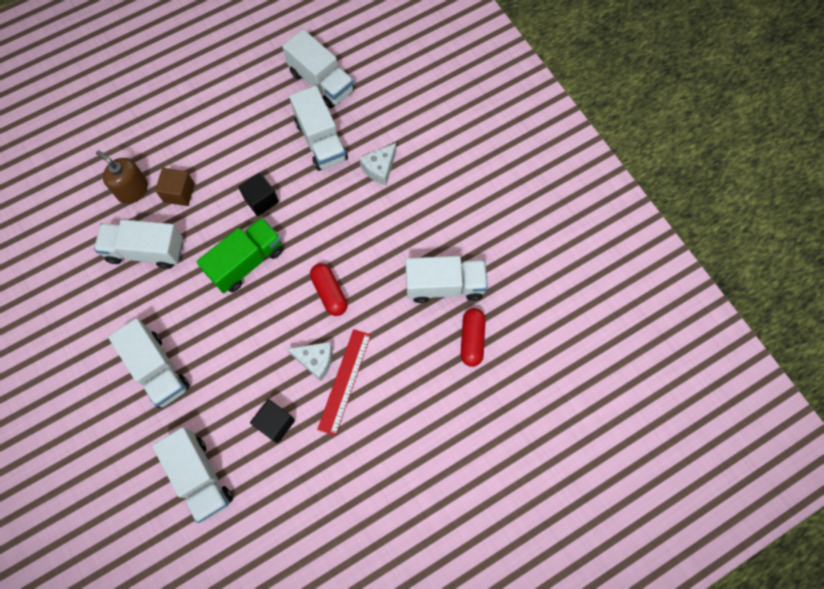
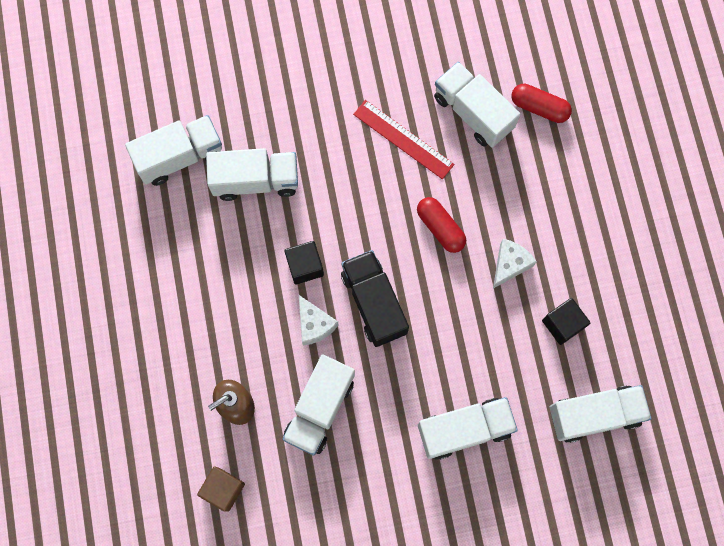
camera: 70 degrees left, 5 degrees up
(179, 193) = (261, 353): brown cube -> brown cube (223, 489)
(246, 262) = (374, 303): green truck -> black truck
(329, 293) = (440, 228): red capsule -> red capsule turned 60 degrees clockwise
(344, 381) = (541, 243): red ruler -> red ruler (403, 139)
(380, 168) = (315, 131): white cheese -> white cheese (314, 324)
(445, 285) = (473, 113): white truck -> white truck turned 60 degrees counterclockwise

